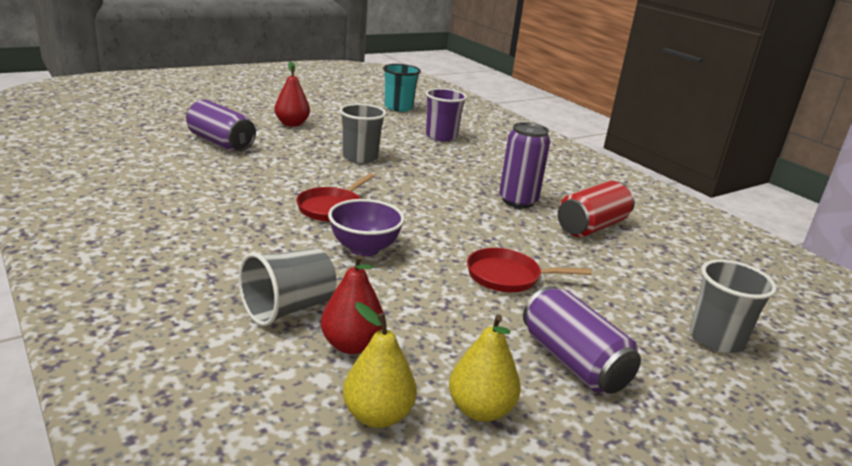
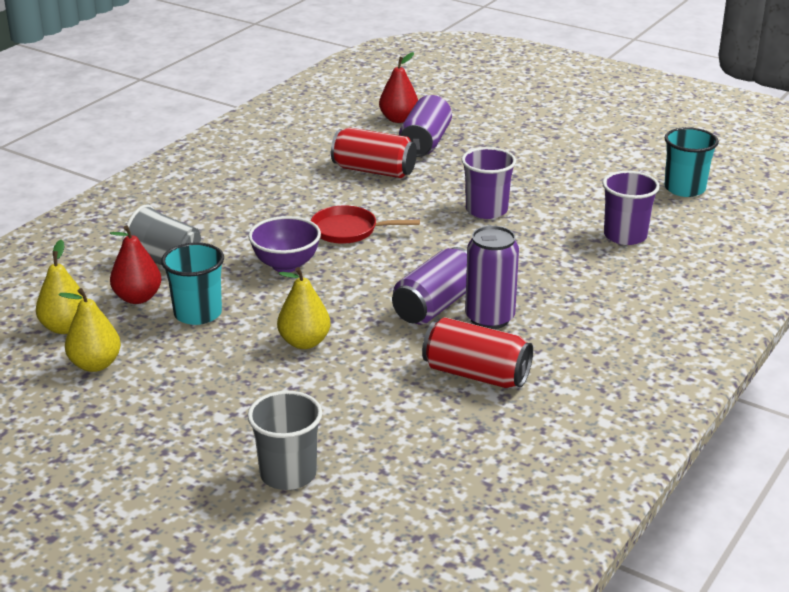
camera: 70 degrees right, 5 degrees up
(239, 170) = (374, 171): none -> red can
(292, 124) = (525, 155): red pear -> red pear (398, 119)
(360, 157) = (486, 210): grey cup -> purple cup
(417, 316) = (198, 313): none -> turquoise cup
(508, 276) = (304, 342): red pan -> yellow pear
(573, 362) = (186, 396): purple can -> purple can (435, 305)

